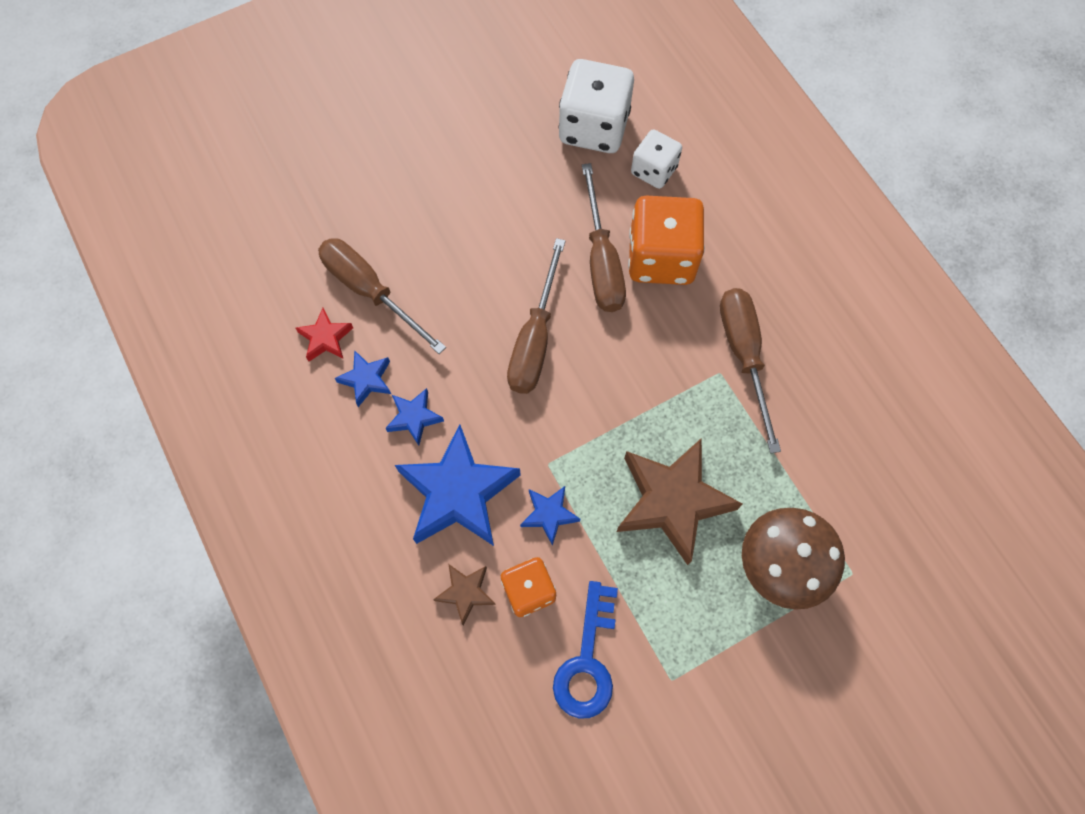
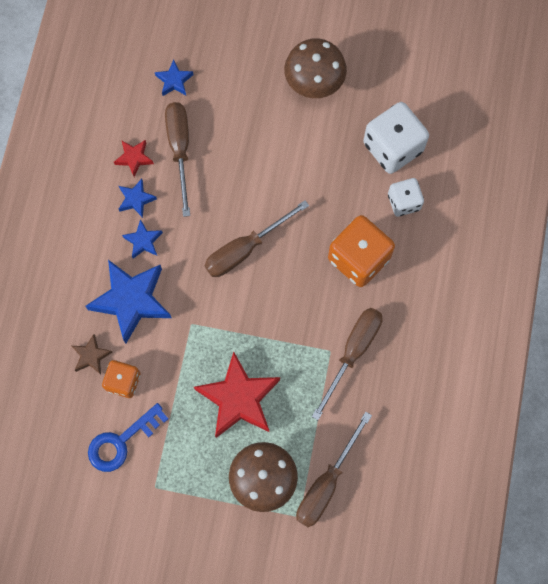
camera: 40 degrees right, 5 degrees up
(457, 124) = (314, 84): none -> brown mushroom
(549, 514) = (168, 351): blue star -> blue star (174, 81)
(601, 261) = (323, 233): brown screwdriver -> brown screwdriver (326, 483)
(672, 501) = (238, 398): brown star -> red star

